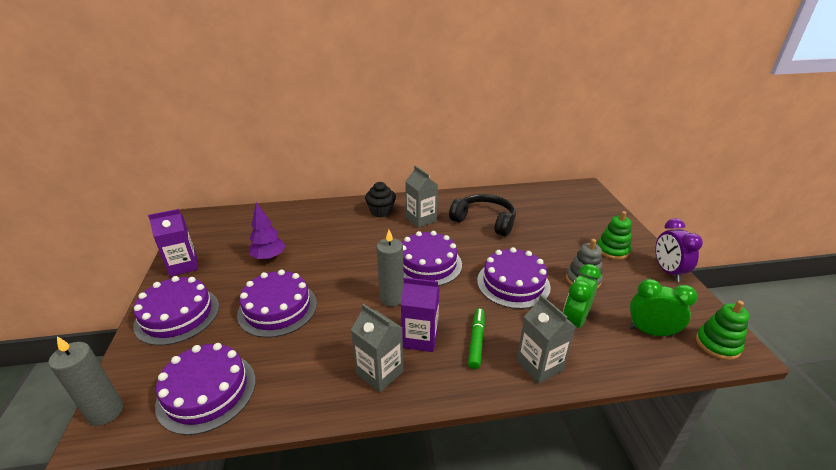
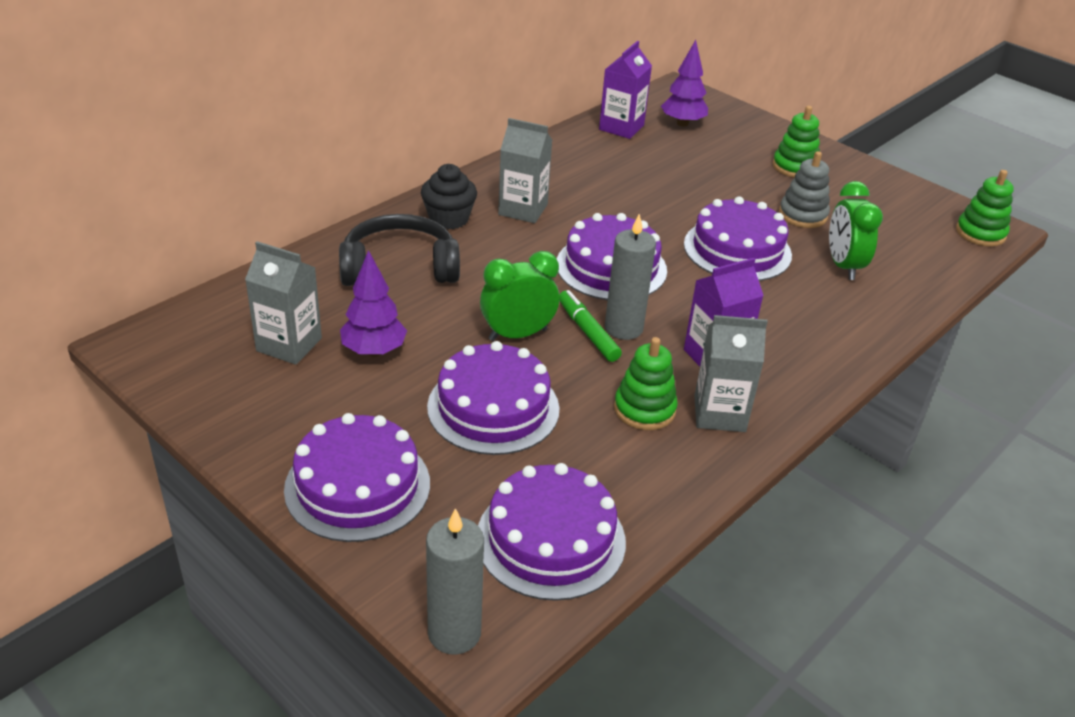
camera: 40 degrees left, 5 degrees up
(183, 266) = (246, 422): purple carton -> purple carton (621, 127)
(343, 348) = (644, 409): none -> green stacking toy
(476, 341) = (775, 331): green marker -> green marker (588, 332)
(484, 221) = (610, 181): black headphones -> black headphones (399, 267)
(539, 365) = (860, 326): grey carton -> grey carton (289, 344)
(566, 205) = (682, 123): none -> purple tree
(650, 332) = (918, 245): green clock -> green clock (517, 334)
(668, 271) = (870, 172): purple clock -> none

